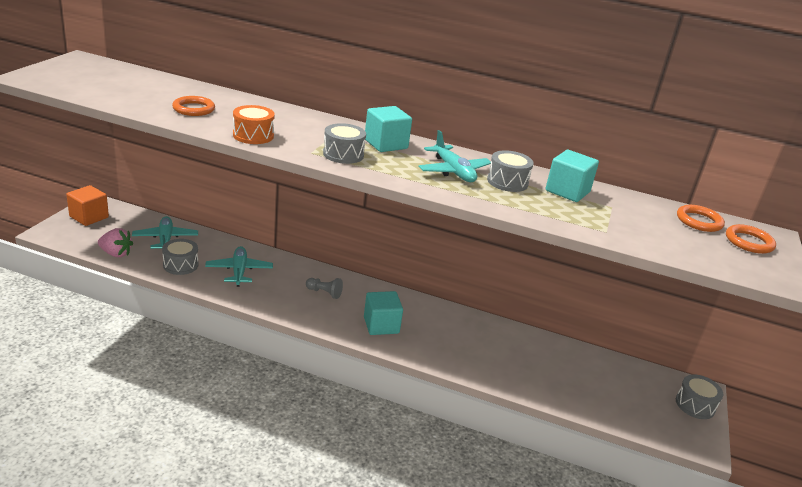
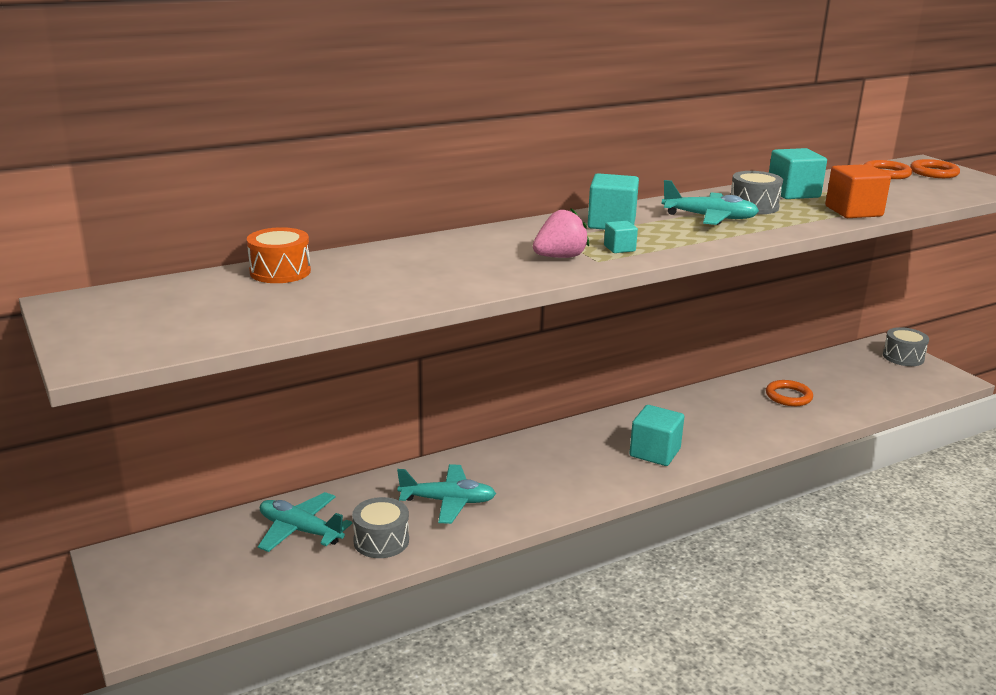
camera: 45 degrees left, 5 degrees down
(89, 217) = (146, 578): orange cube -> orange cube (853, 211)
(116, 253) = (286, 586): pink strawberry -> pink strawberry (560, 257)
(194, 109) = (387, 282): orange ring -> orange ring (788, 396)
(239, 271) = (448, 501): turquoise plane -> turquoise plane turned 150 degrees clockwise
(253, 135) = (516, 274): orange drum -> orange drum (280, 272)
(324, 293) = (558, 461): grey pawn -> none
(343, 154) = (619, 248): grey drum -> turquoise cube

